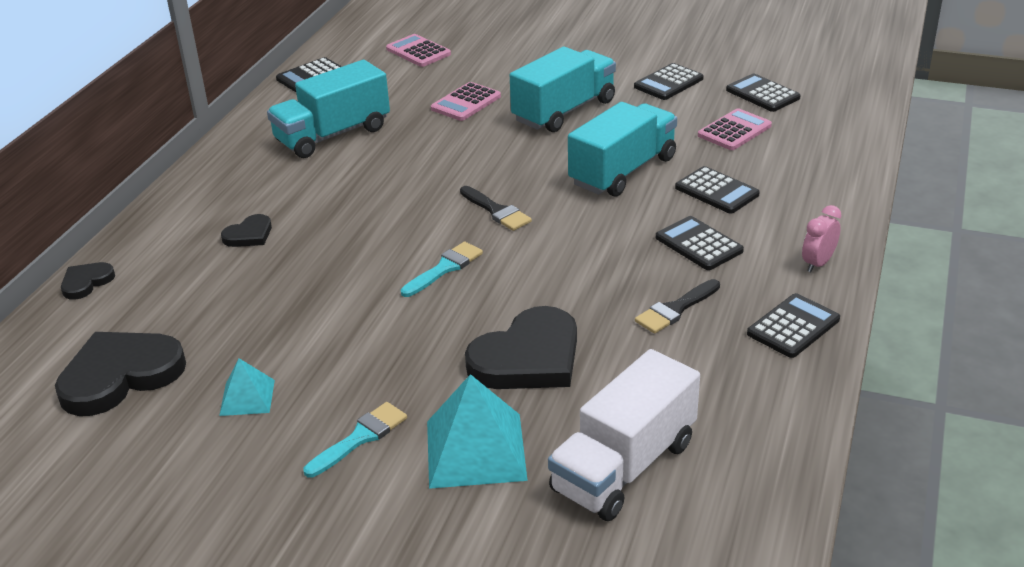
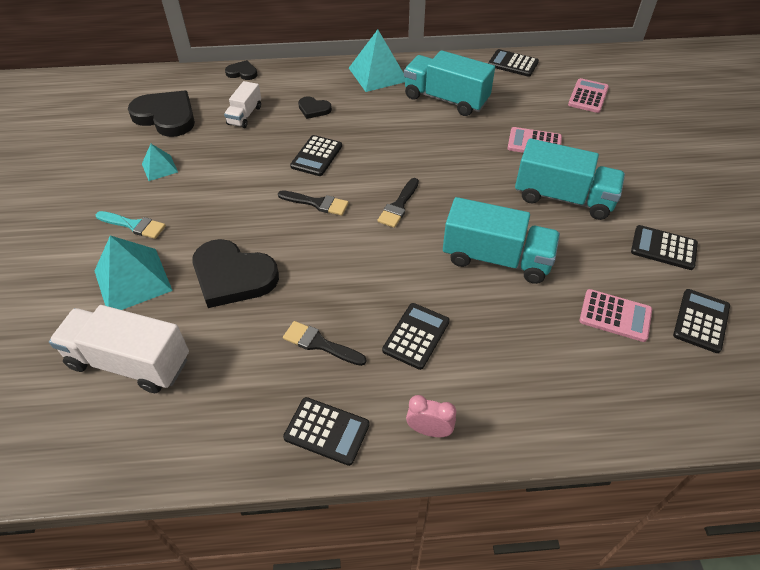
camera: 65 degrees right, 15 degrees up
(200, 297) = (245, 115): none -> white truck
(226, 169) = (378, 74): none -> turquoise pyramid
(445, 268) = (317, 203): turquoise brush -> black brush
(716, 191) = (504, 328): black calculator -> black calculator (316, 156)

